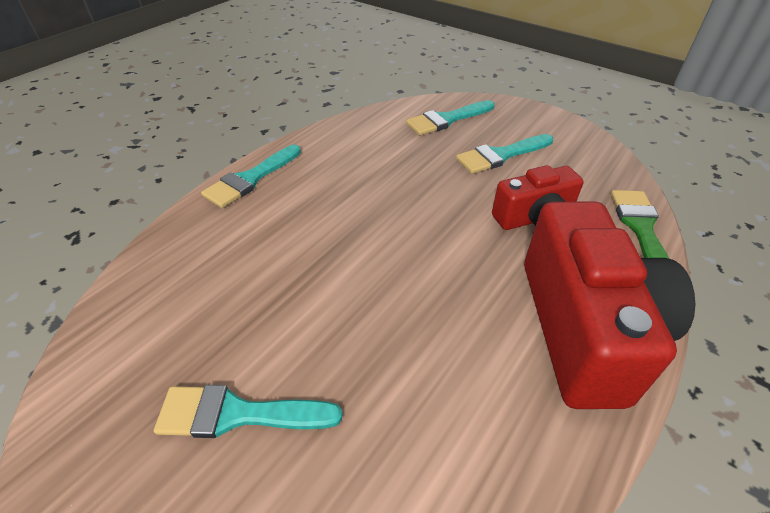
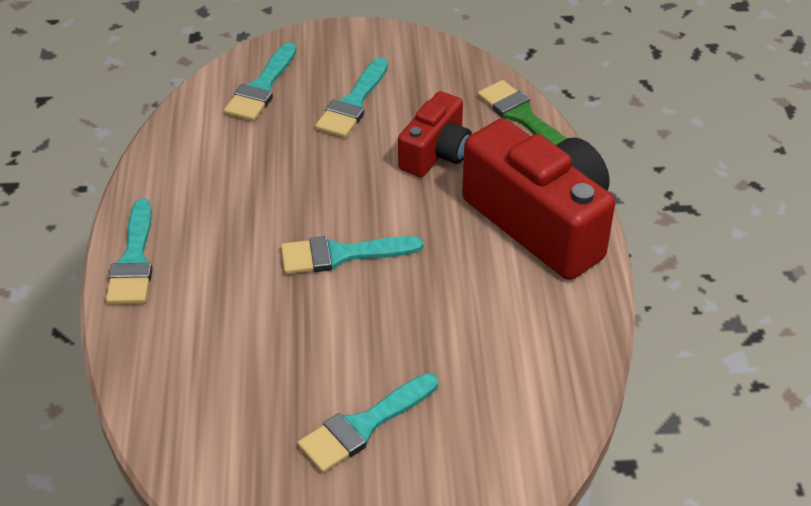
camera: 40 degrees left, 0 degrees up
(382, 253) = (341, 255): none -> turquoise brush

